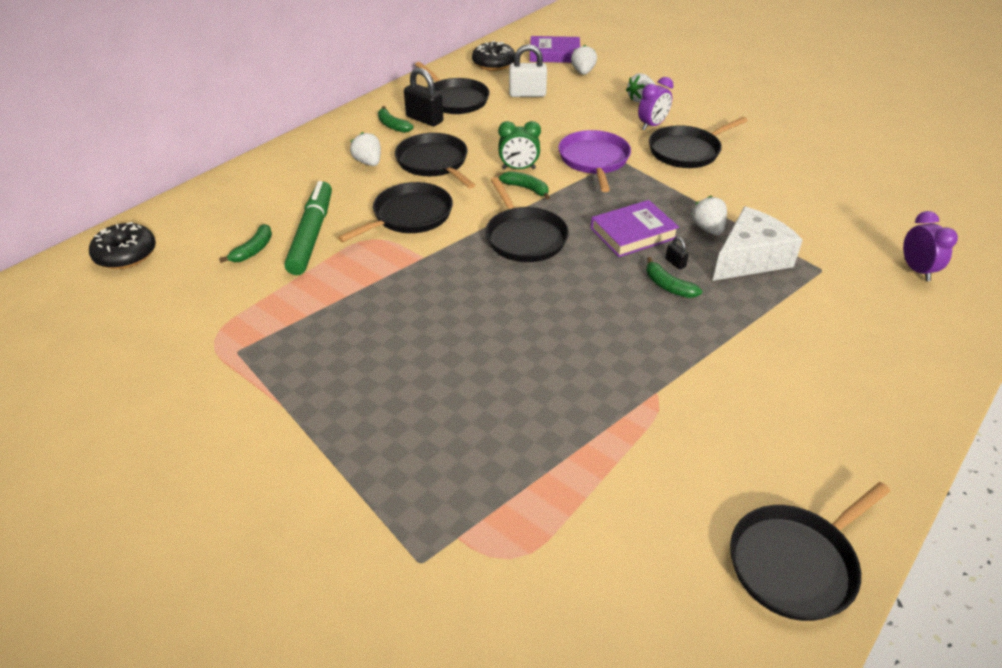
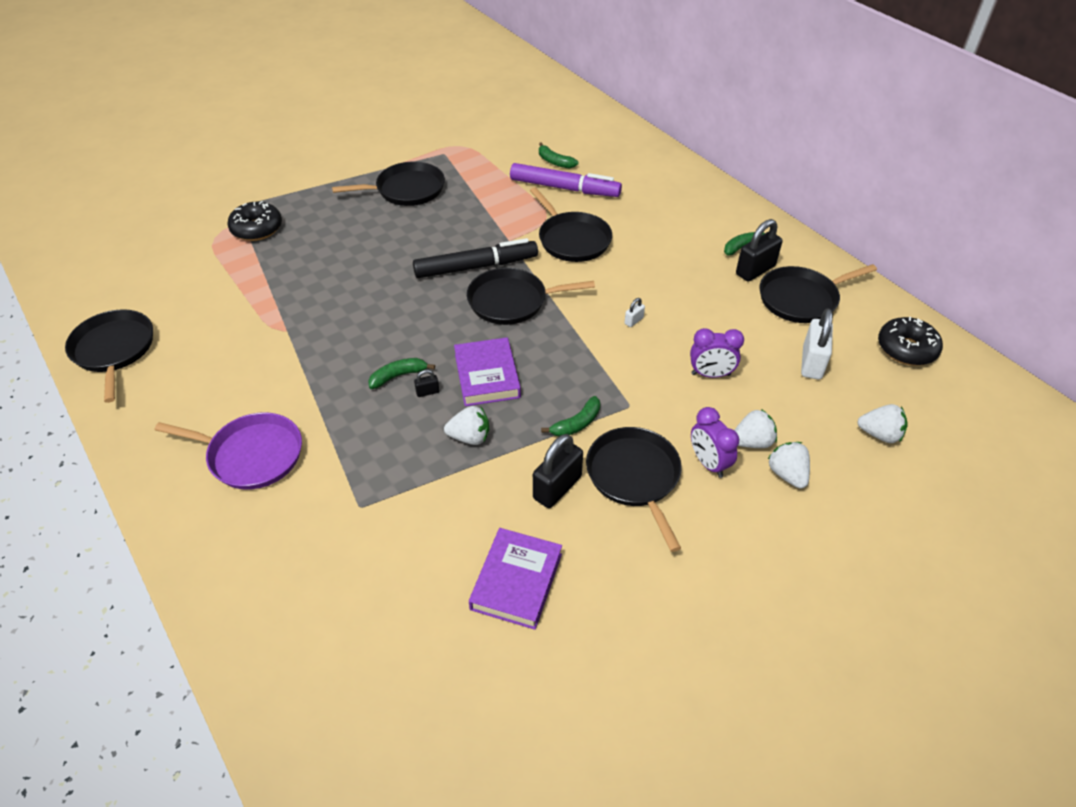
camera: 105 degrees right, 5 degrees up
(126, 254) = (572, 112): black donut -> black donut (257, 229)
(312, 234) = (564, 188): green marker -> purple marker
(368, 162) = (672, 225): white strawberry -> white strawberry (752, 442)
(434, 163) = (661, 265): black pan -> black pan (406, 190)
(479, 271) = (476, 267): none -> black marker
(518, 168) = (633, 321): green clock -> white padlock
(526, 188) = (593, 319): green banana -> green banana (577, 424)
(554, 54) = (944, 418): purple book -> purple book (516, 581)
(594, 160) = (634, 383): purple pan -> purple pan (251, 455)
(722, 180) = (557, 487): none -> black padlock
(749, 258) = (407, 452): white cheese -> none
(916, 270) = (313, 599): purple clock -> purple clock (710, 374)

